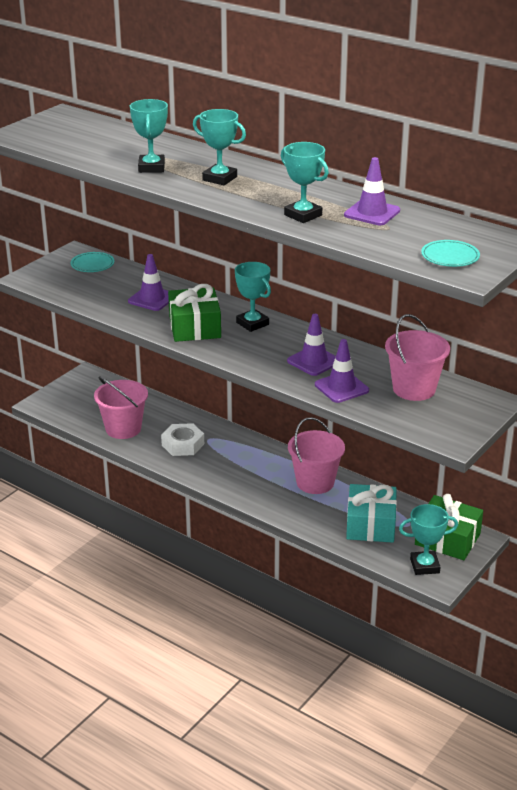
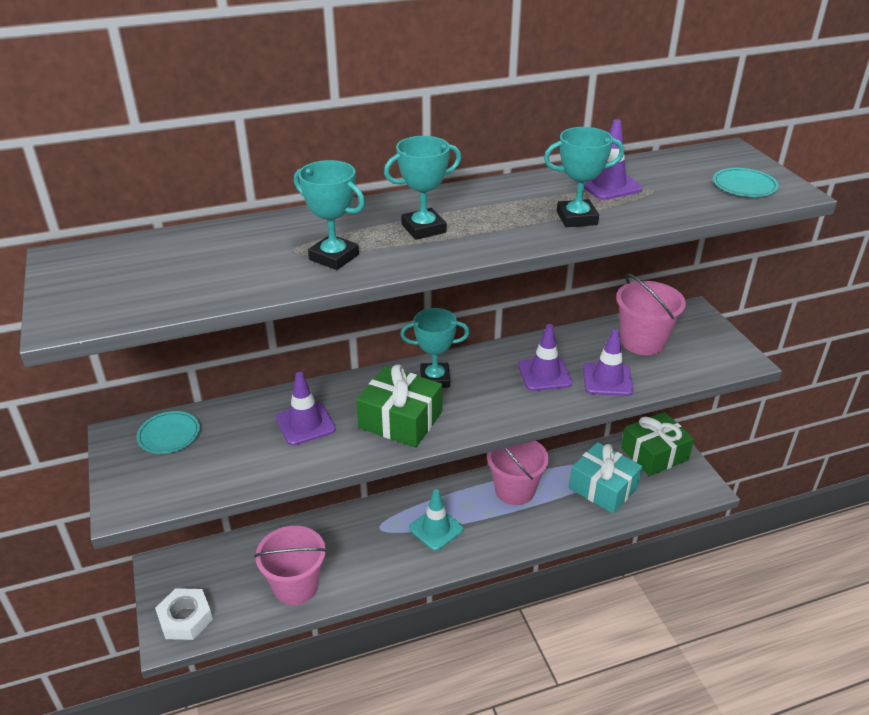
camera: 55 degrees left, 5 degrees up
(183, 444) = (371, 551): white nut -> white nut (185, 618)
(234, 462) = (436, 529): none -> turquoise traffic cone
(424, 566) = (681, 486): turquoise trophy -> none

